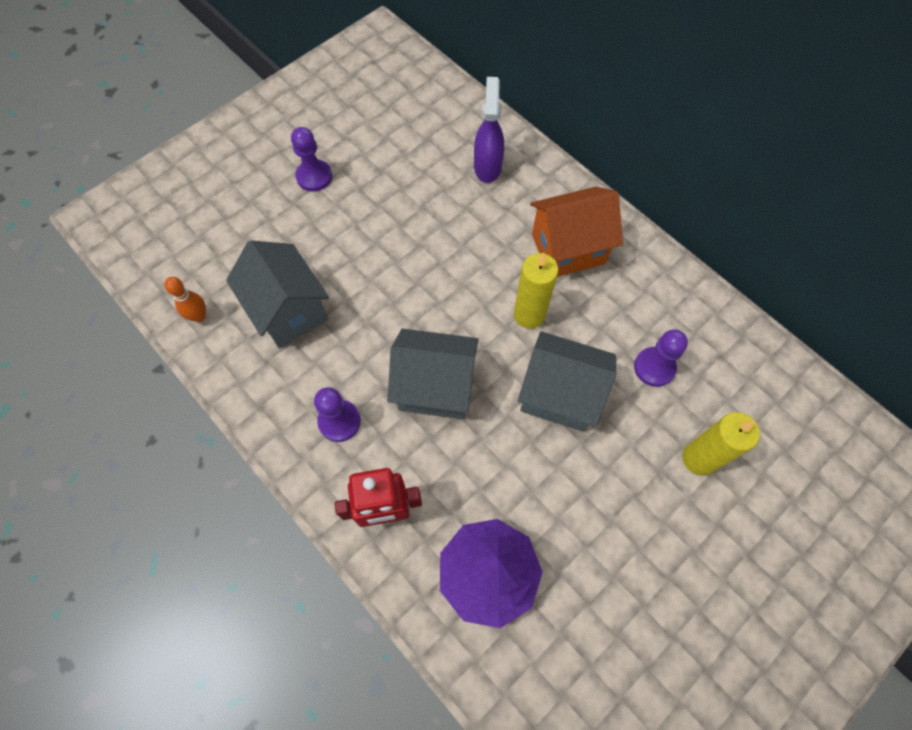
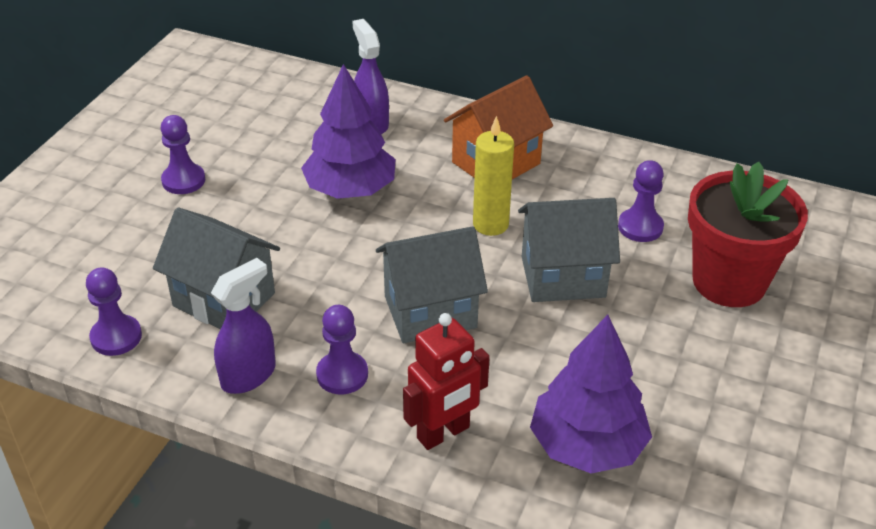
camera: 25 degrees left, 25 degrees down
(199, 316) = (116, 337): orange bowling pin -> purple pawn
(273, 393) = (249, 375): none -> purple spray bottle
(436, 234) = (350, 190): none -> purple tree
(699, 459) = (729, 282): yellow candle -> red flower pot

